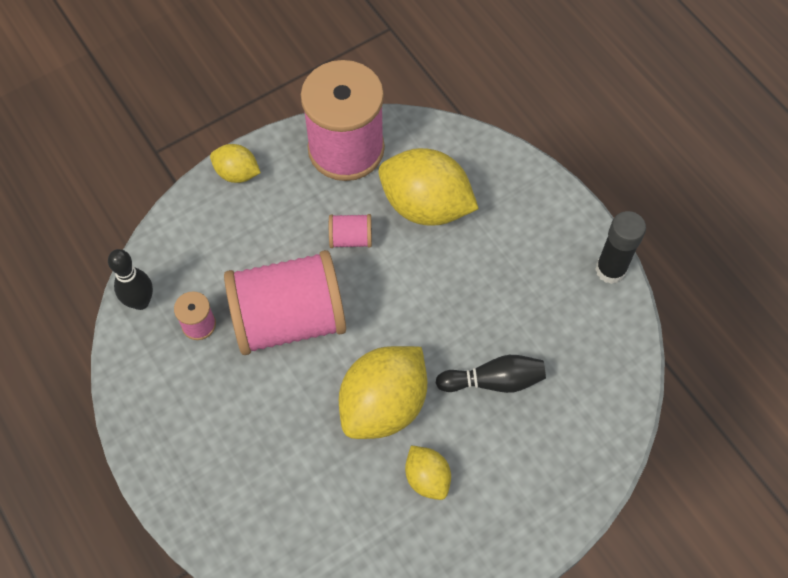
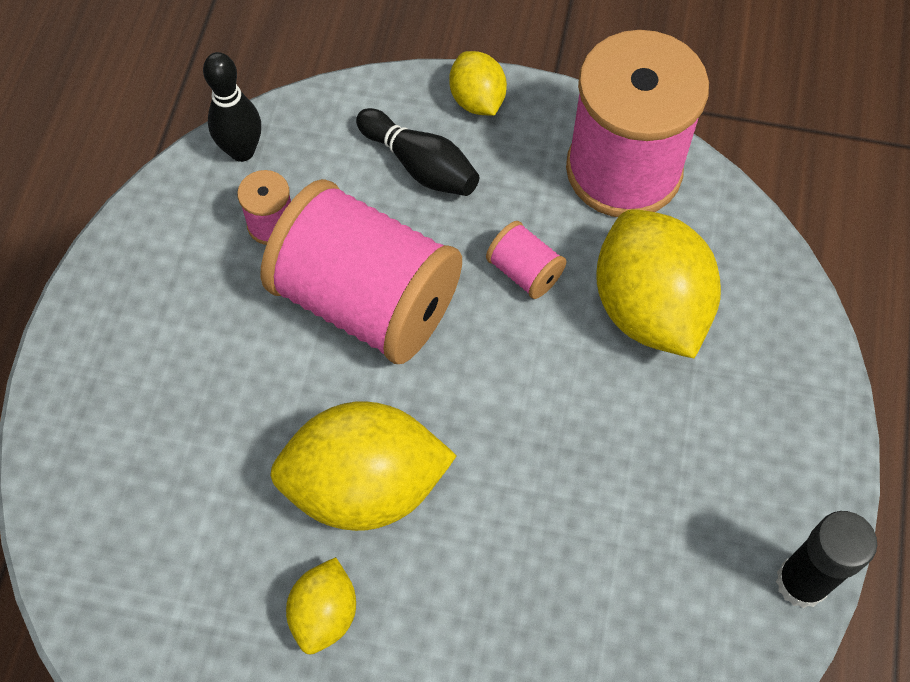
camera: 45 degrees right, 0 degrees up
(494, 381) = (516, 578): black bowling pin -> black bowling pin (420, 165)

